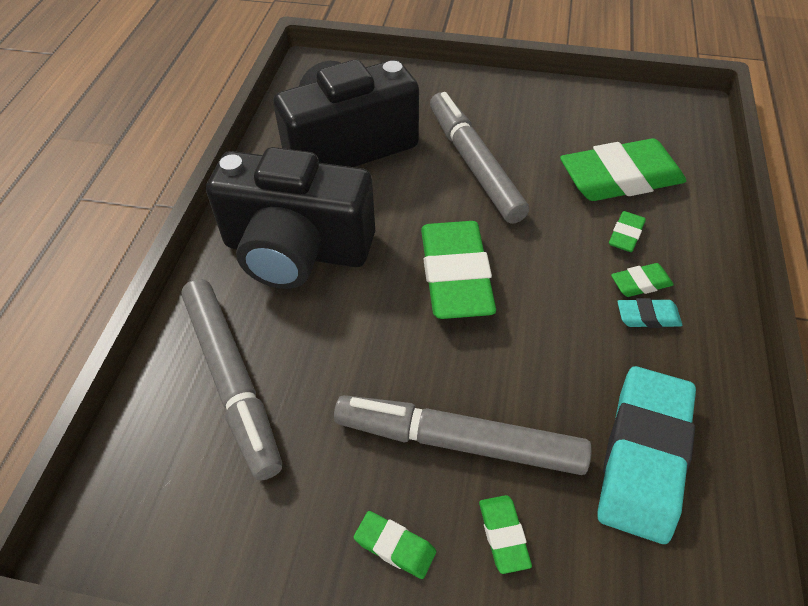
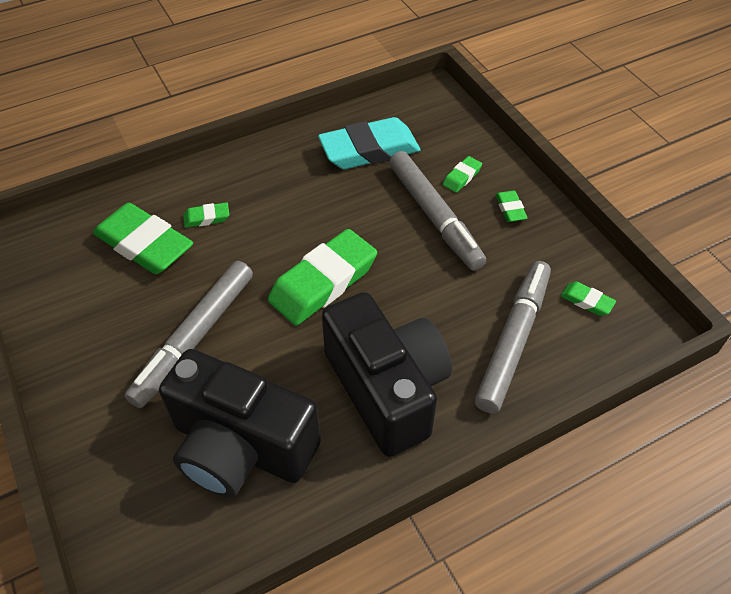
camera: 130 degrees left, 0 degrees up
(640, 283) = (247, 194): green eraser -> green eraser (586, 301)
(647, 316) = (273, 182): turquoise eraser -> none

